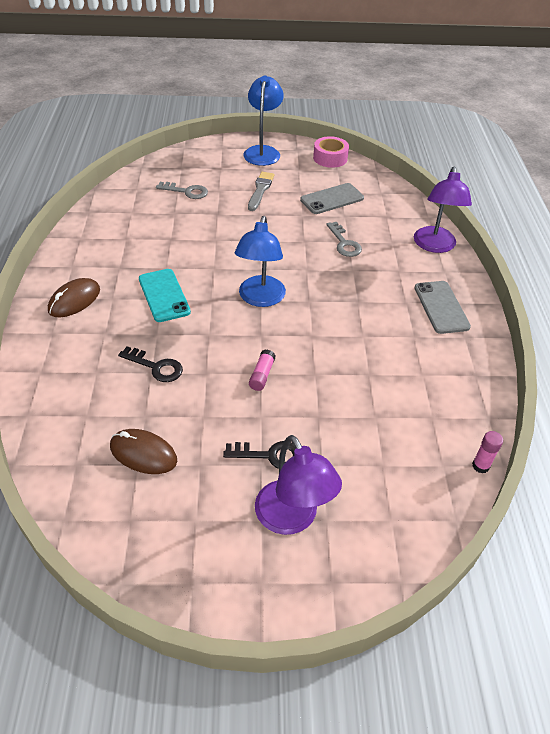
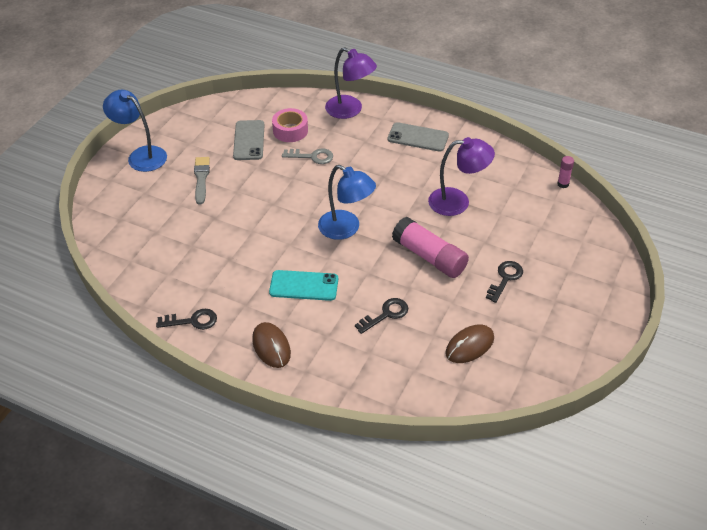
camera: 60 degrees left, 0 degrees up
(84, 243) = (192, 321): none -> black key
(187, 191) = (164, 227): grey key -> none
(260, 190) = (201, 178): grey brush -> grey brush turned 45 degrees clockwise
(262, 375) = (429, 257): pink glue stick -> pink glue stick, size x2.19
(292, 518) = (561, 285): purple lamp -> purple lamp (457, 202)
(330, 158) = (188, 118): pink tape -> pink tape (290, 130)

